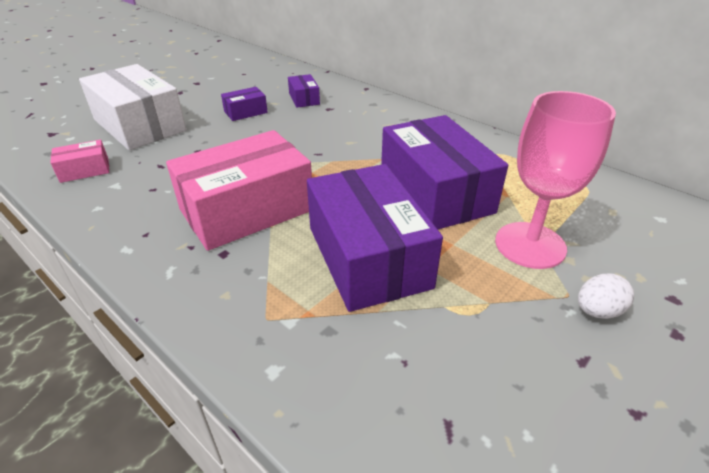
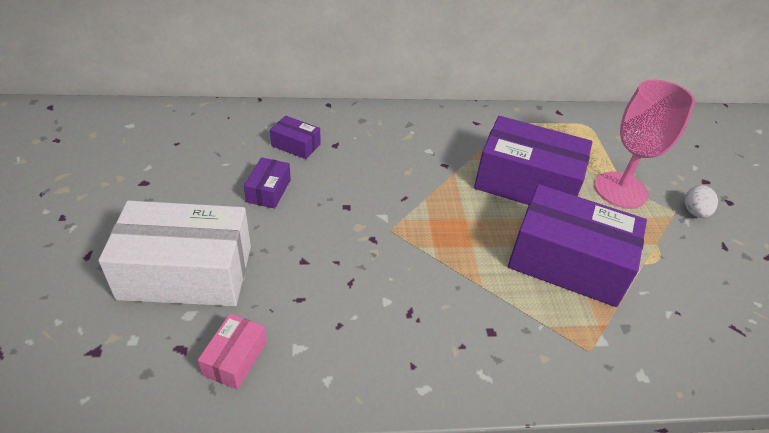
camera: 50 degrees left, 5 degrees up
(247, 210) = (444, 285): pink box -> none

